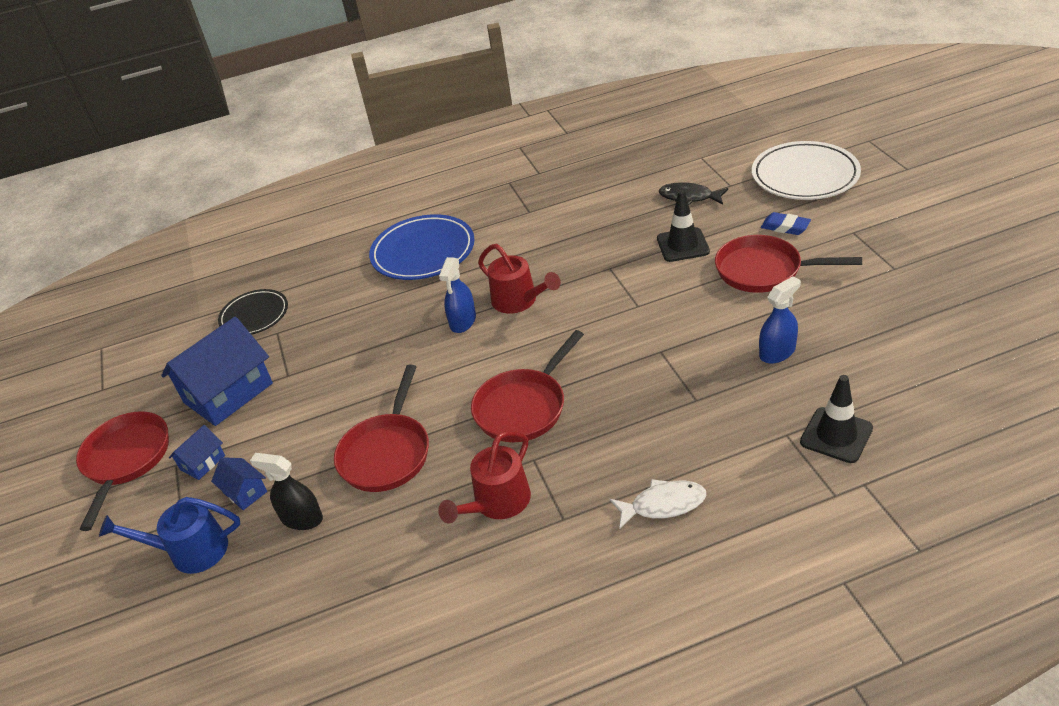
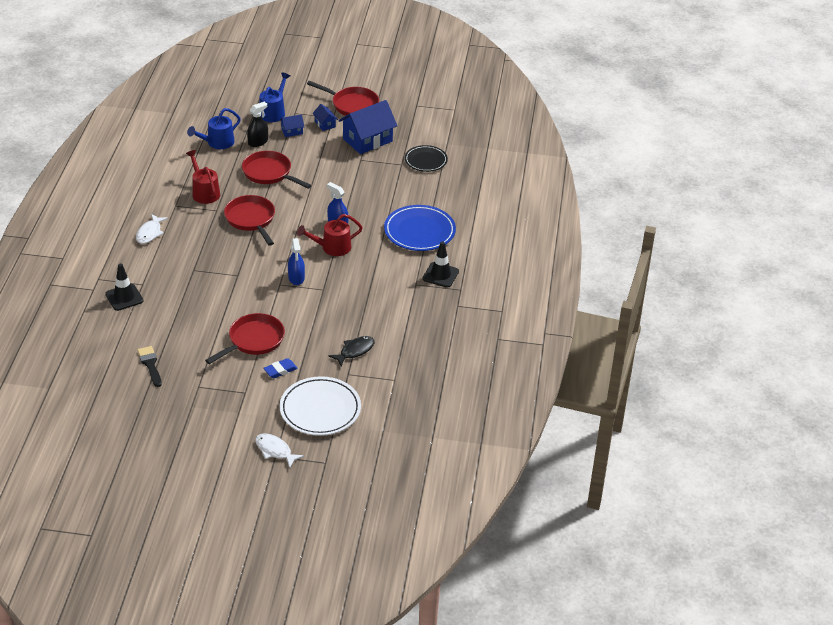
camera: 110 degrees right, 0 degrees up
(228, 393) = (367, 140): blue house -> blue house turned 75 degrees clockwise
(336, 575) = (217, 143): none -> blue watering can
(682, 245) = (311, 324): black traffic cone -> black traffic cone (440, 275)
(777, 352) = (191, 310): blue spray bottle -> blue spray bottle (296, 278)
(900, 172) = (275, 450): none -> white fish
(918, 327) = (150, 364): none -> black brush

